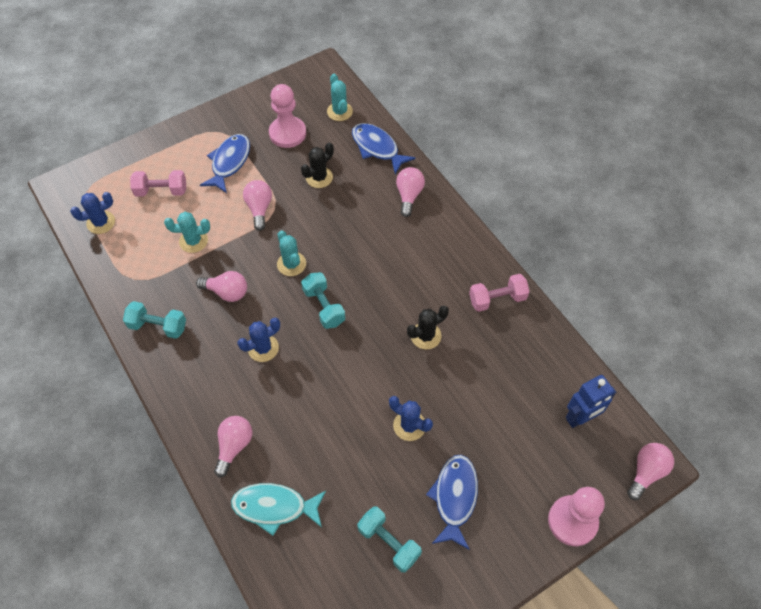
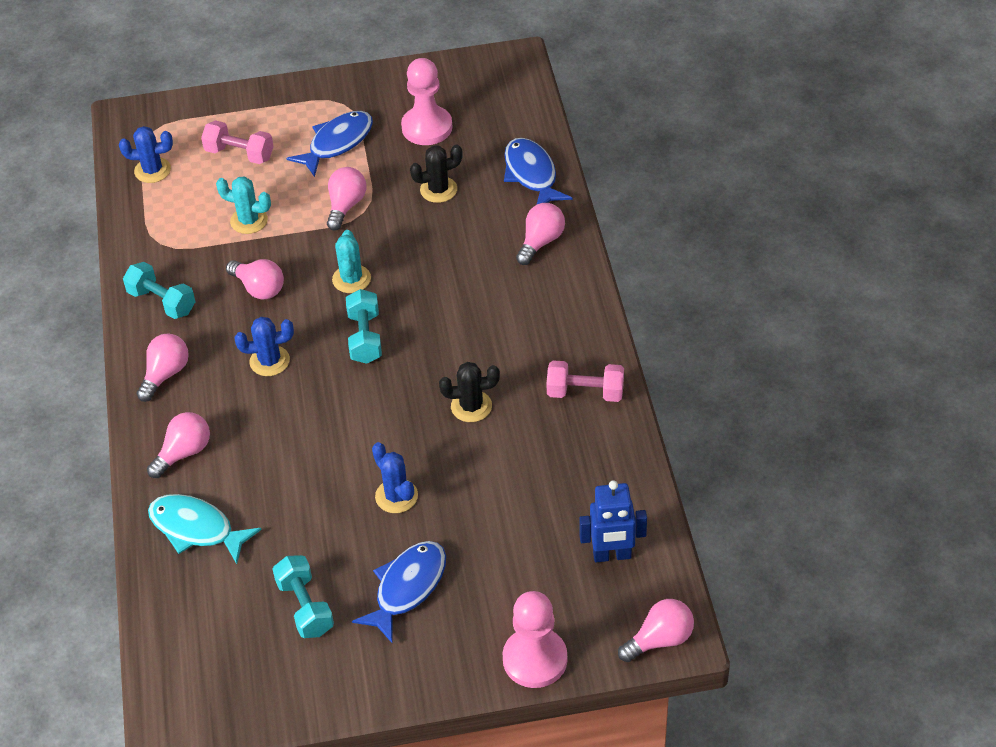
camera: 25 degrees right, 10 degrees down
(189, 385) = (165, 374): none -> pink light bulb
(339, 111) = (507, 118): turquoise cactus -> none

